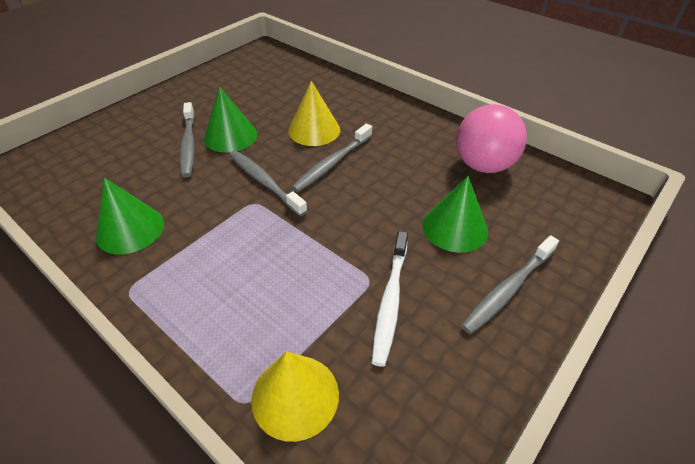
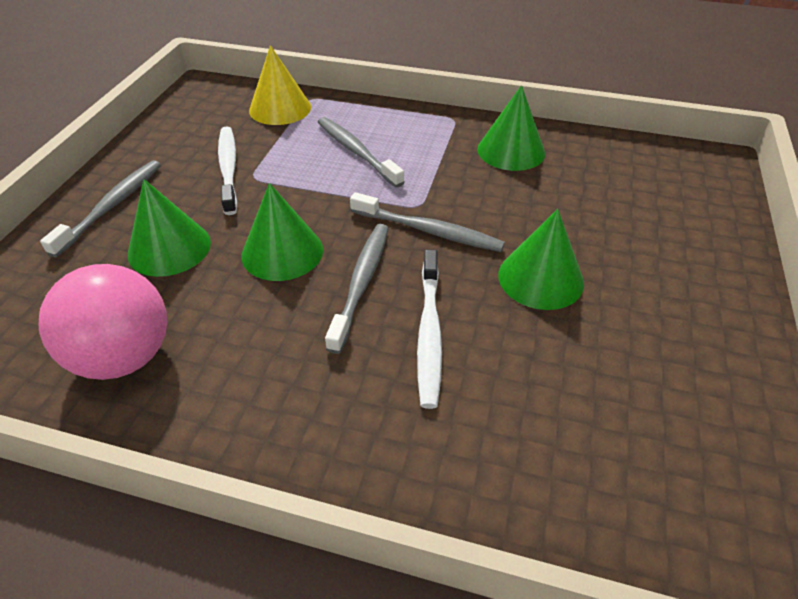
camera: 155 degrees right, 0 degrees up
(188, 145) = (577, 247): grey toothbrush -> grey toothbrush (356, 152)
(314, 130) = (429, 333): yellow cone -> white toothbrush
(372, 198) = (282, 252): none -> green cone

